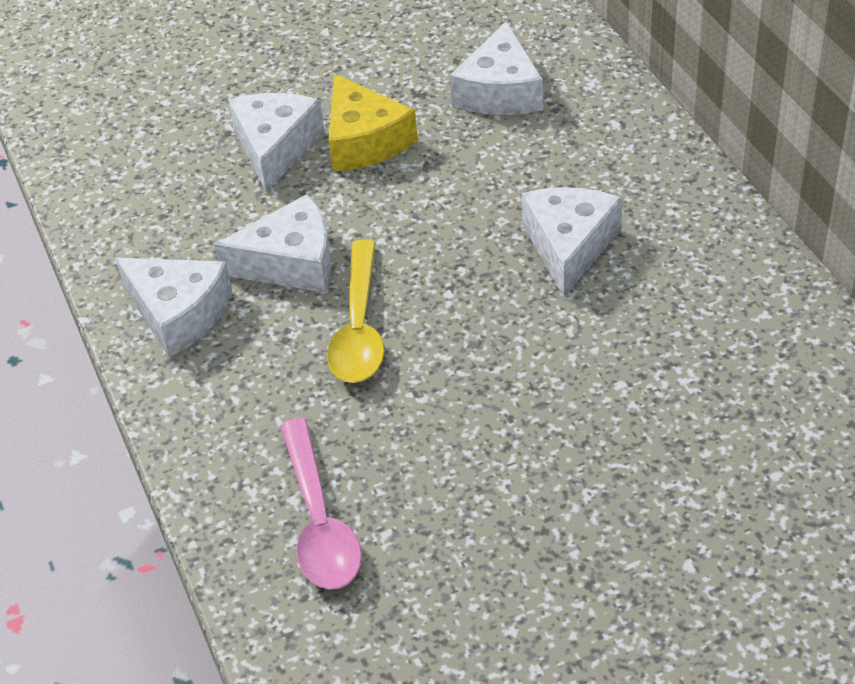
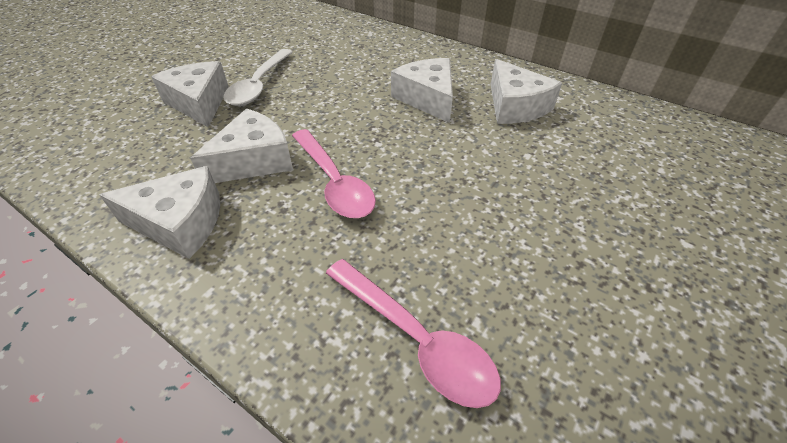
camera: 35 degrees left, 0 degrees up
(359, 327) = (334, 182): yellow spoon -> pink spoon
(364, 141) = (259, 85): yellow cheese -> white spoon
(500, 91) = (324, 46): white cheese -> white cheese (515, 106)

